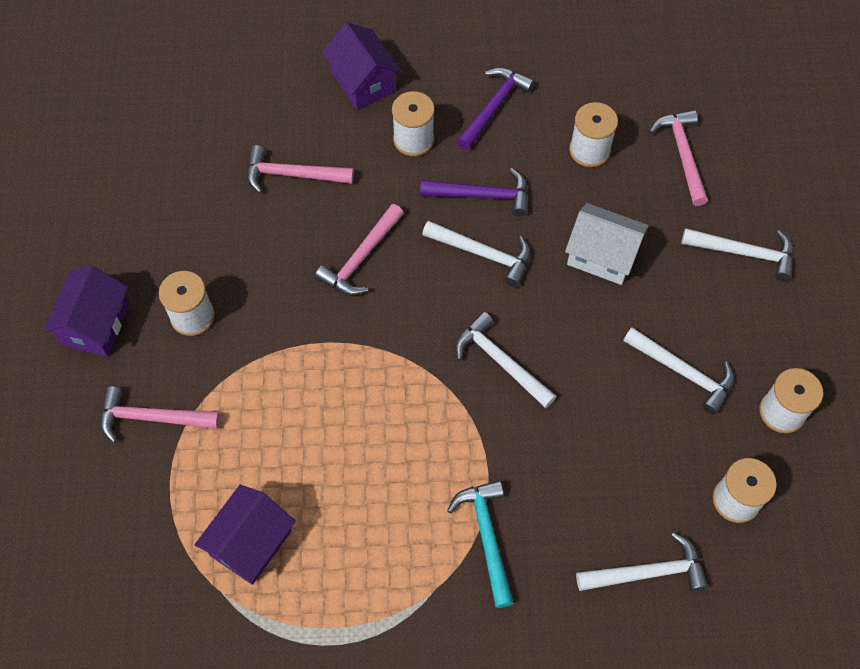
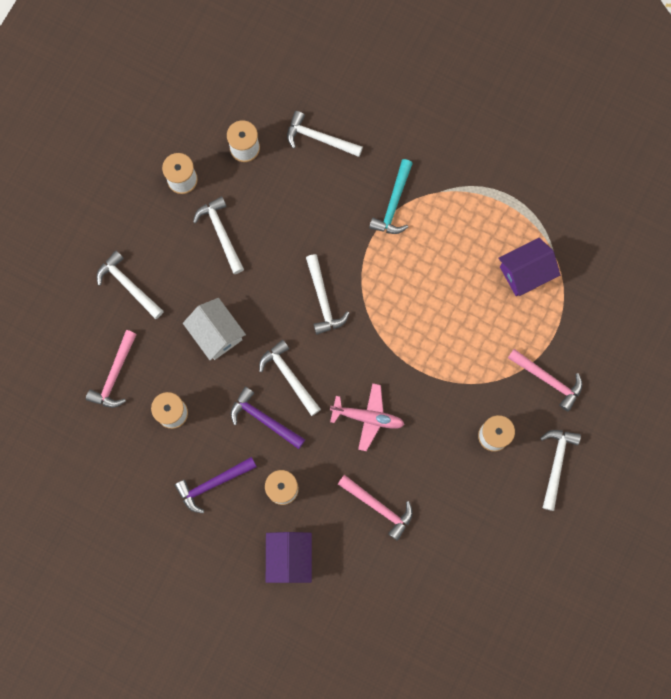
camera: 150 degrees left, 15 degrees up
(95, 324) = (556, 464): purple house -> white hammer
(360, 258) = (367, 417): pink hammer -> pink plane

